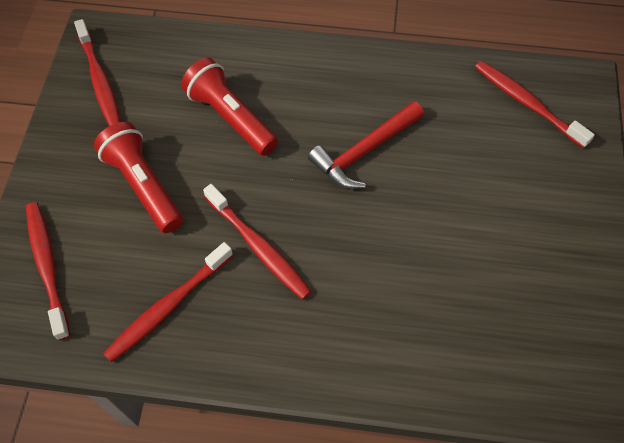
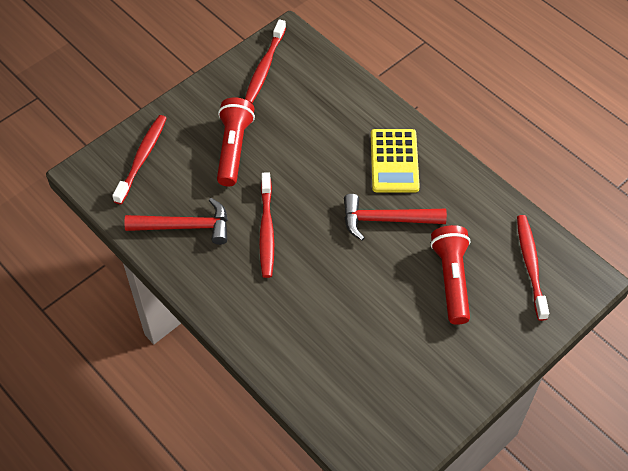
camera: 40 degrees right, 5 degrees down
(167, 307) = (185, 226): red toothbrush -> red hammer
(231, 117) = (322, 142): red flashlight -> red flashlight (451, 279)
(317, 90) = (394, 161): none -> yellow calculator

